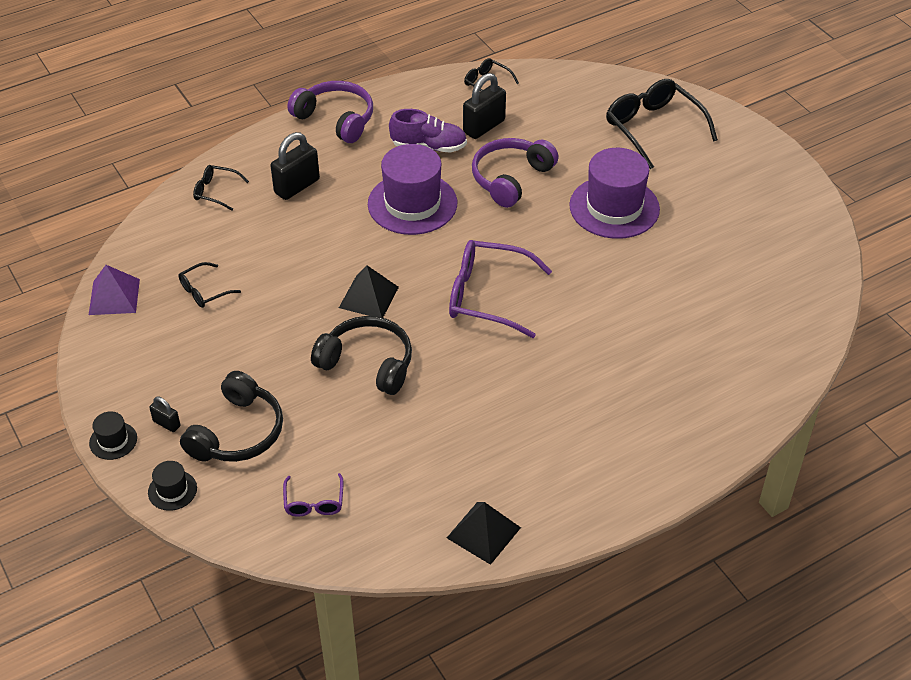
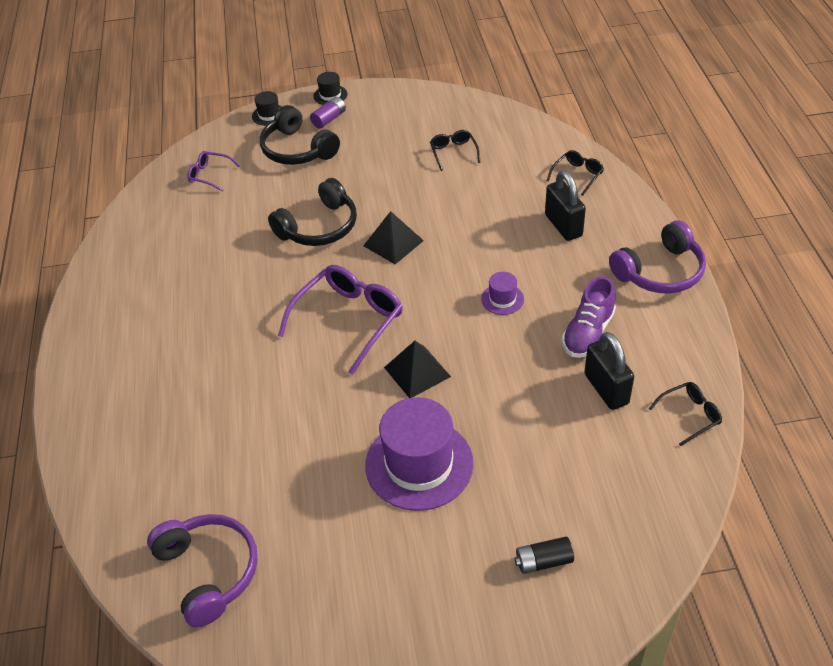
camera: 115 degrees right, 0 degrees up
(114, 296) = (473, 108): purple pyramid -> none
(166, 423) = (329, 119): black padlock -> purple battery
(412, 204) = (502, 299): purple hat -> purple hat, size x0.45
(483, 532) = (117, 253): black pyramid -> black pyramid (417, 372)
(511, 179) = (506, 387): purple headphones -> purple headphones (208, 572)
(653, 128) = (543, 561): black glasses -> black battery

